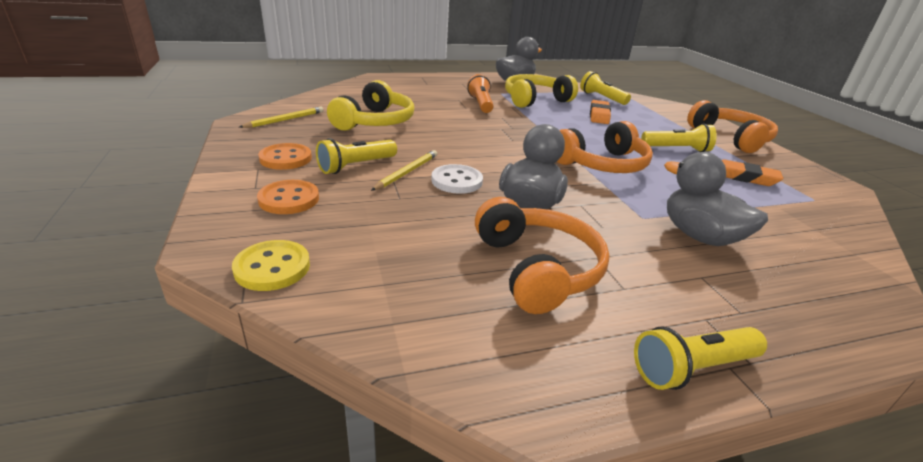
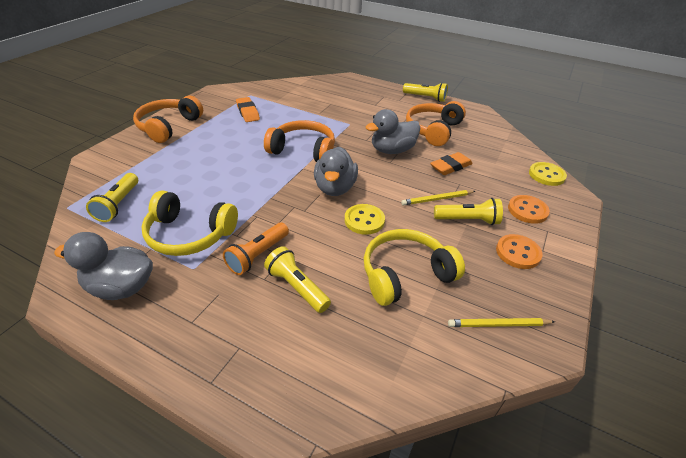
camera: 135 degrees left, 10 degrees up
(448, 136) = (364, 220): none -> yellow button
(457, 181) = (413, 179): white button -> none
(599, 115) = (191, 185): orange eraser -> orange eraser (450, 166)
(677, 149) = (229, 137): yellow flashlight -> yellow flashlight (297, 287)
(699, 236) = (343, 110): grey duck -> grey duck (335, 188)

